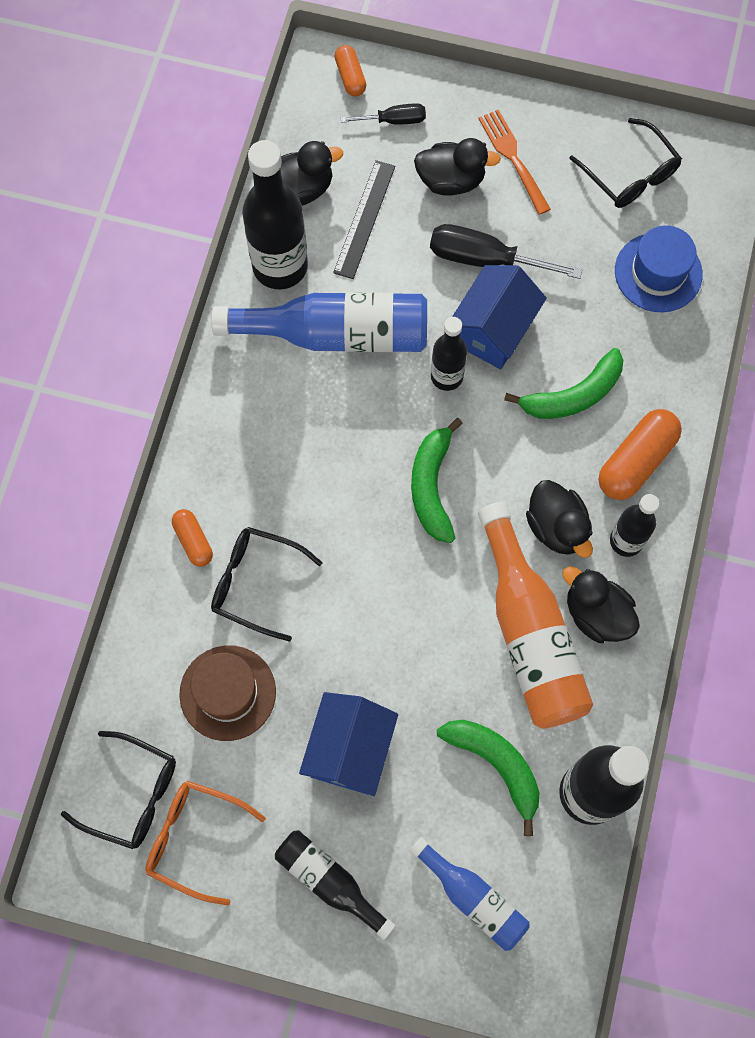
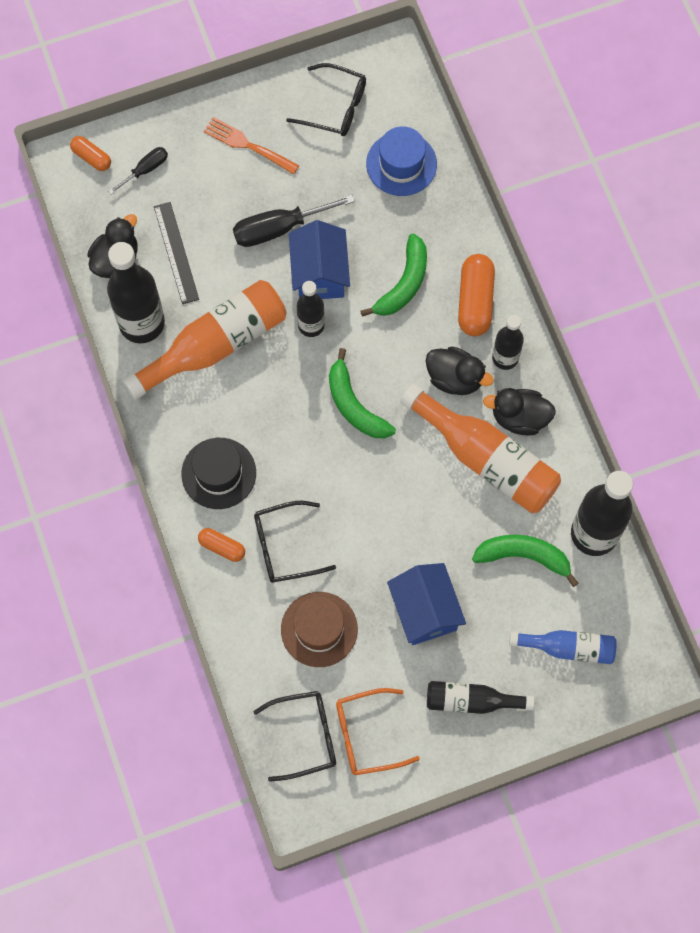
camera: 35 degrees left, 0 degrees up
(245, 464) = (218, 473): none -> black hat
(336, 334) = (215, 345): blue bottle -> orange bottle
(451, 180) = (216, 188): black duck -> none

